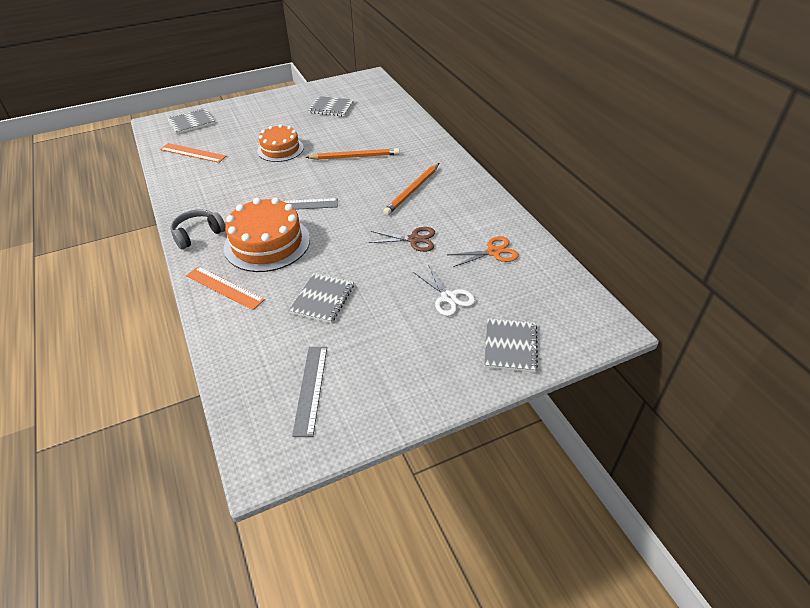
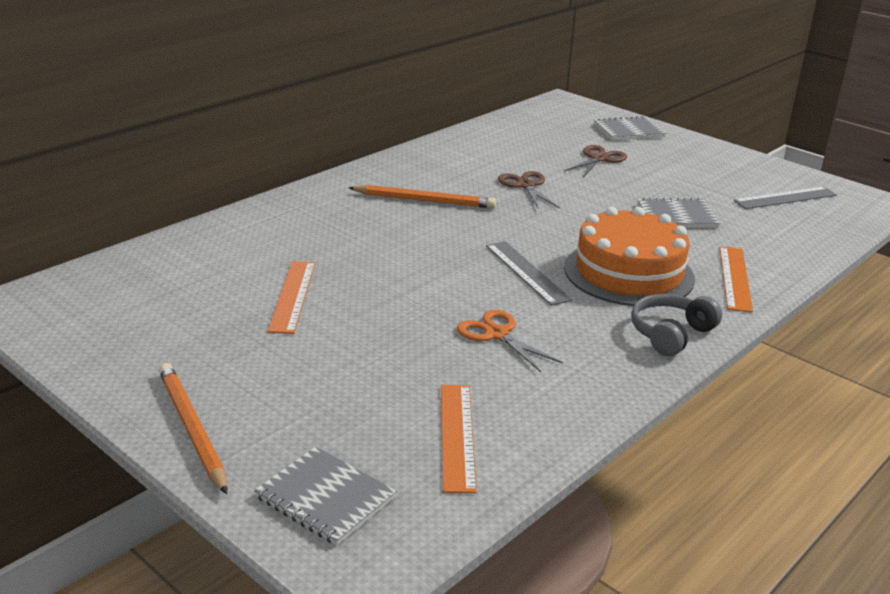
camera: 115 degrees left, 15 degrees down
(198, 234) = (671, 334): grey headphones -> grey headphones turned 105 degrees clockwise
(280, 149) = (378, 331): orange cake -> none
(329, 133) = (292, 296): none -> orange ruler
(331, 108) = (183, 317): grey notebook -> none
(355, 157) = (361, 256): orange pencil -> orange pencil (191, 429)
(448, 297) = (599, 159): white scissors -> brown scissors
(493, 252) = (507, 146): orange scissors -> orange scissors (497, 334)

